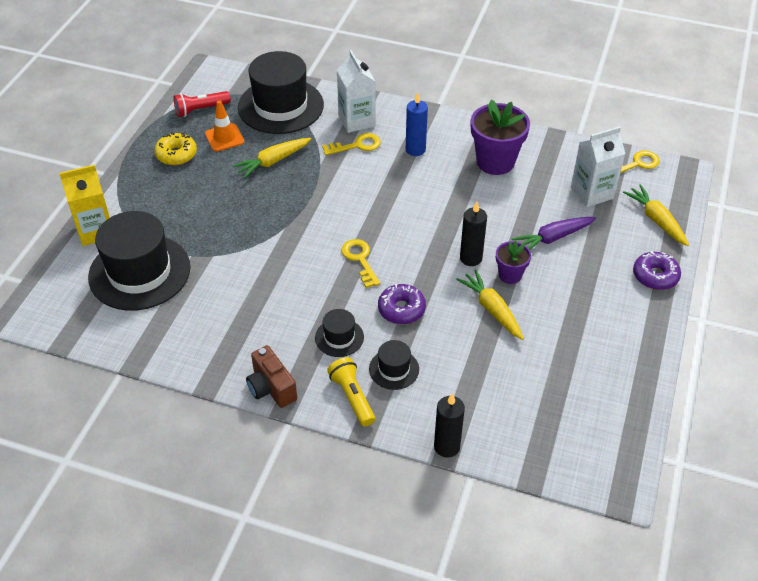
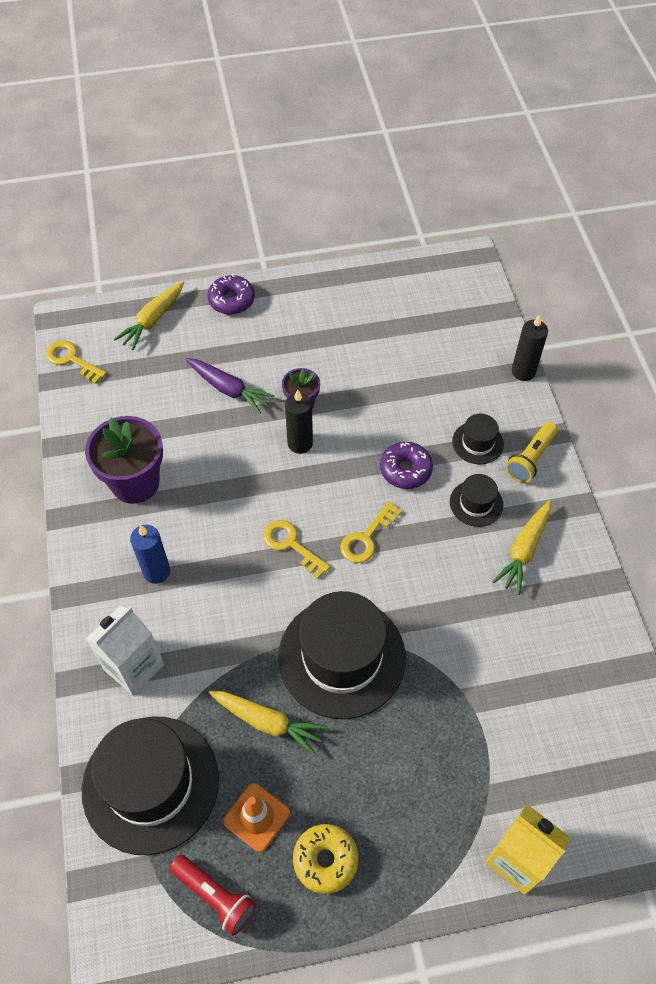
camera: 120 degrees left, 10 degrees up
(139, 272) = (537, 752): black hat -> black hat (342, 657)
(271, 388) = (572, 526): brown camera -> none
(357, 145) = (183, 640): yellow key -> yellow key (291, 545)
(491, 309) = (355, 400): yellow carrot -> yellow carrot (524, 550)
(592, 193) = (140, 381): white carton -> none

